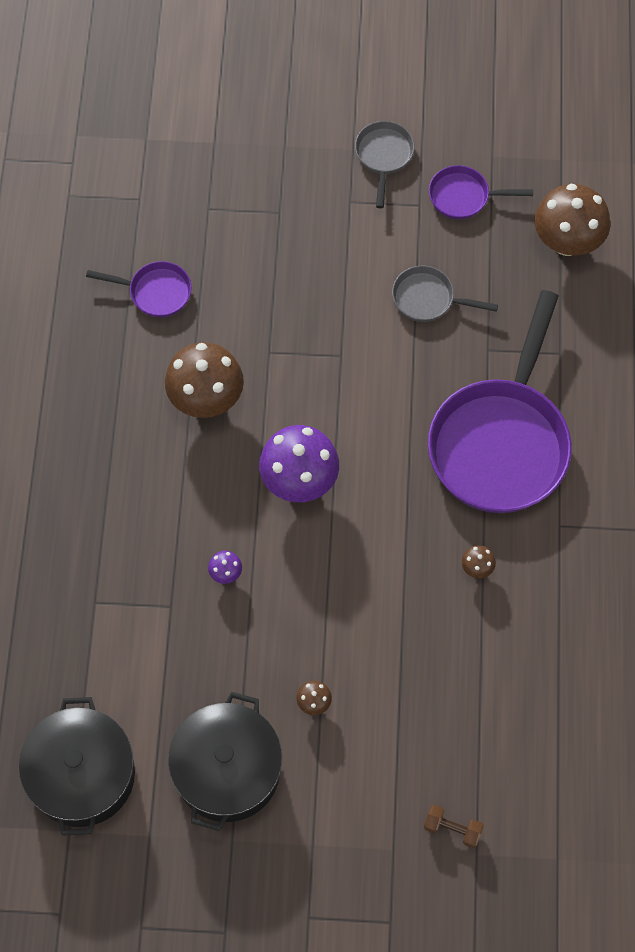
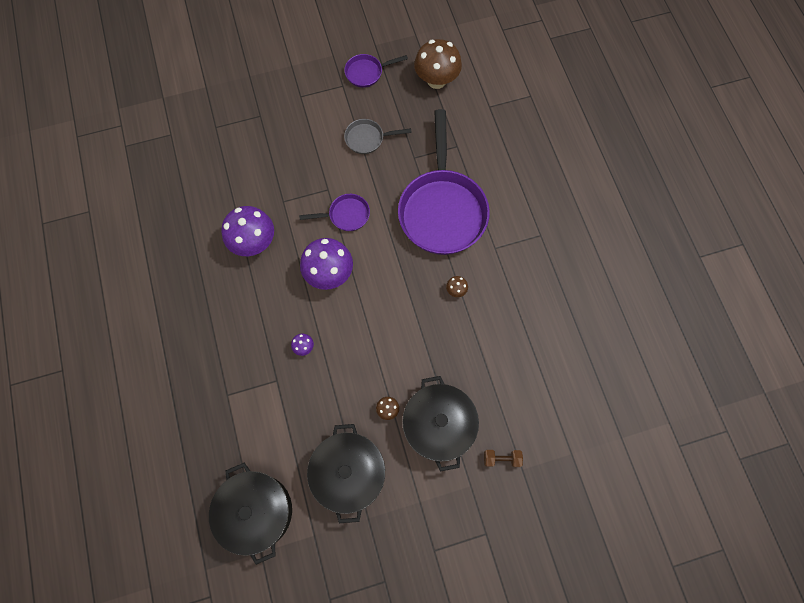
camera: 20 degrees left, 5 degrees up
(155, 292) = (200, 187): purple pan -> purple pan (346, 215)
(206, 399) = (254, 242): brown mushroom -> purple mushroom
(378, 750) = (438, 425): none -> black pot
(383, 156) = (311, 64): grey pan -> none

